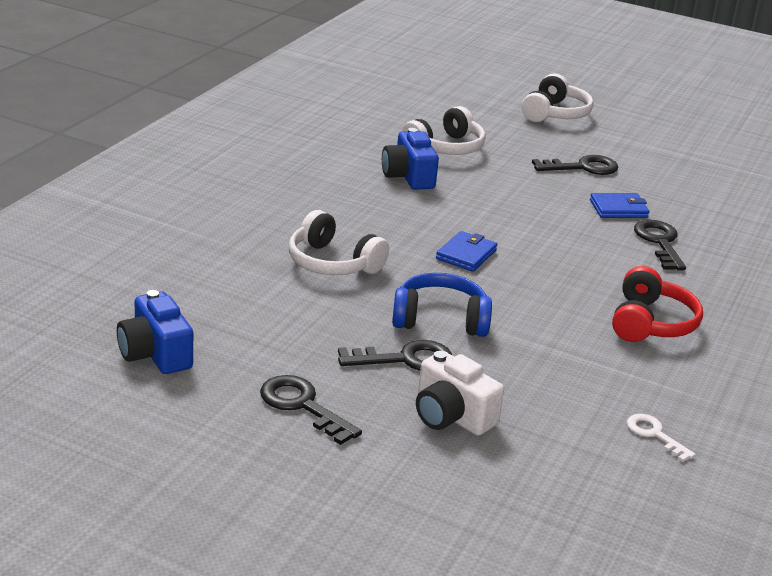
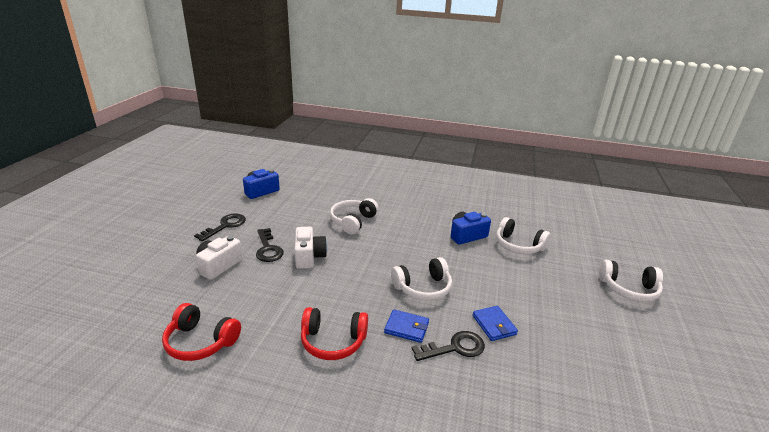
camera: 80 degrees right, 0 degrees up
(440, 320) = (309, 256): blue headphones -> white camera
(466, 255) = (384, 261): blue wallet -> blue wallet (406, 328)
(539, 238) = (423, 288): none -> white headphones
(582, 167) = (547, 305): black key -> none
(654, 434) = (200, 342): white key -> red headphones

